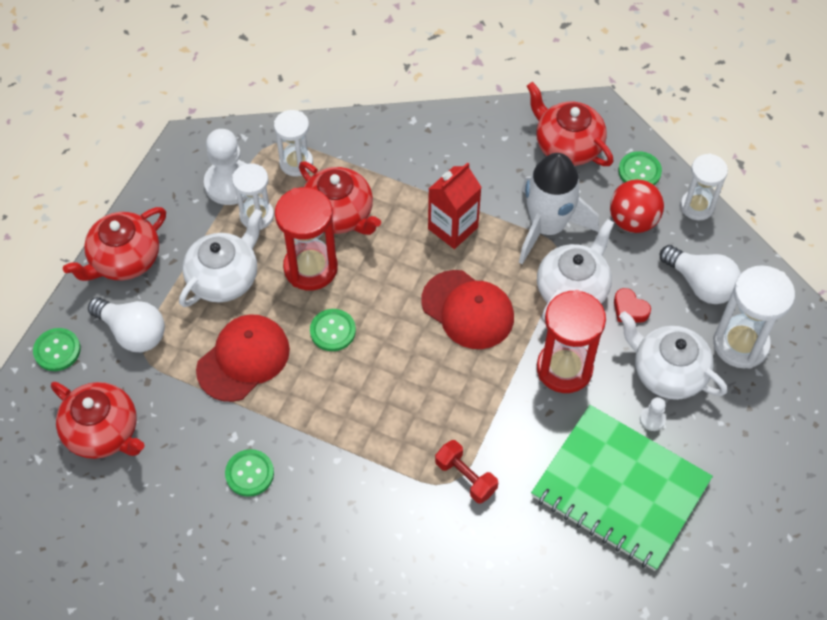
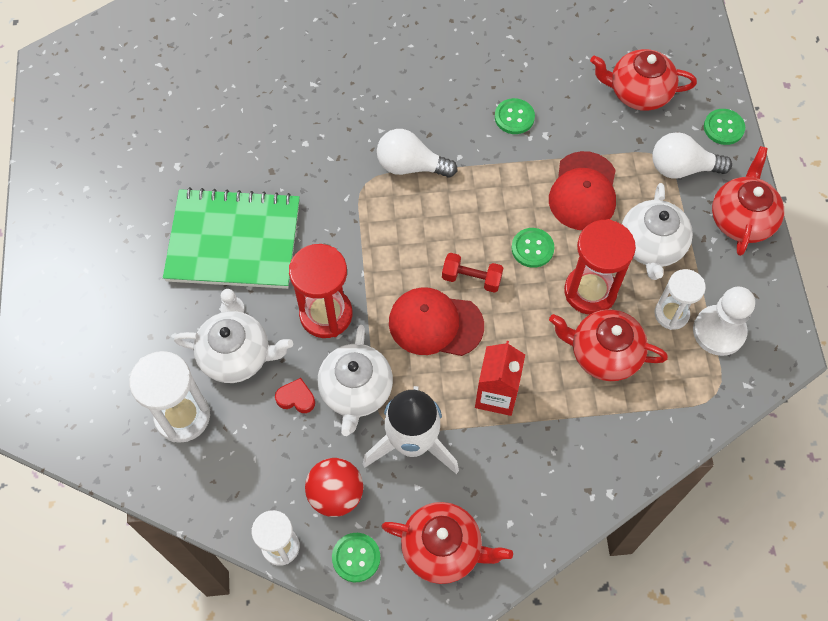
camera: 150 degrees right, 5 degrees up
(296, 163) = (680, 384): white hourglass -> none
(465, 477) = (356, 191): red dumbbell -> red dumbbell (471, 278)
(700, 284) = (242, 458): white light bulb -> white light bulb (410, 166)

